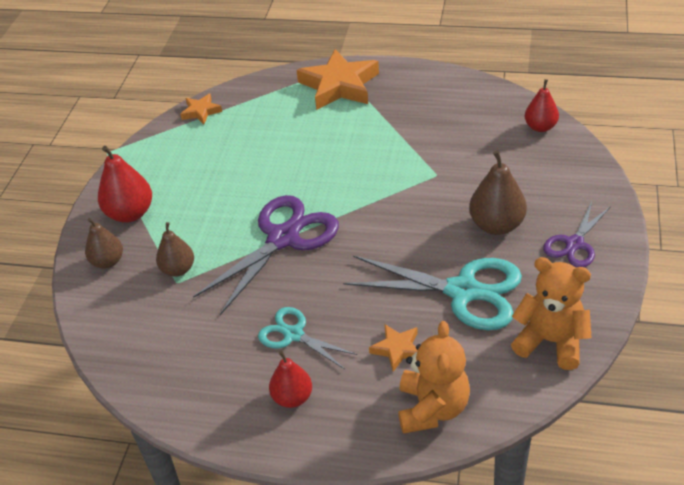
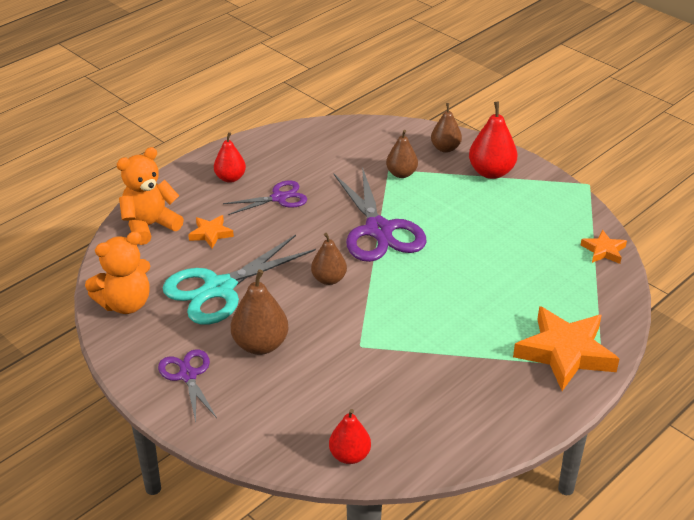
camera: 120 degrees right, 5 degrees down
(293, 335) = (279, 198): turquoise scissors -> purple scissors
(379, 232) = (329, 279): none -> brown pear
(432, 408) = (150, 226): orange teddy bear -> orange teddy bear turned 105 degrees clockwise

